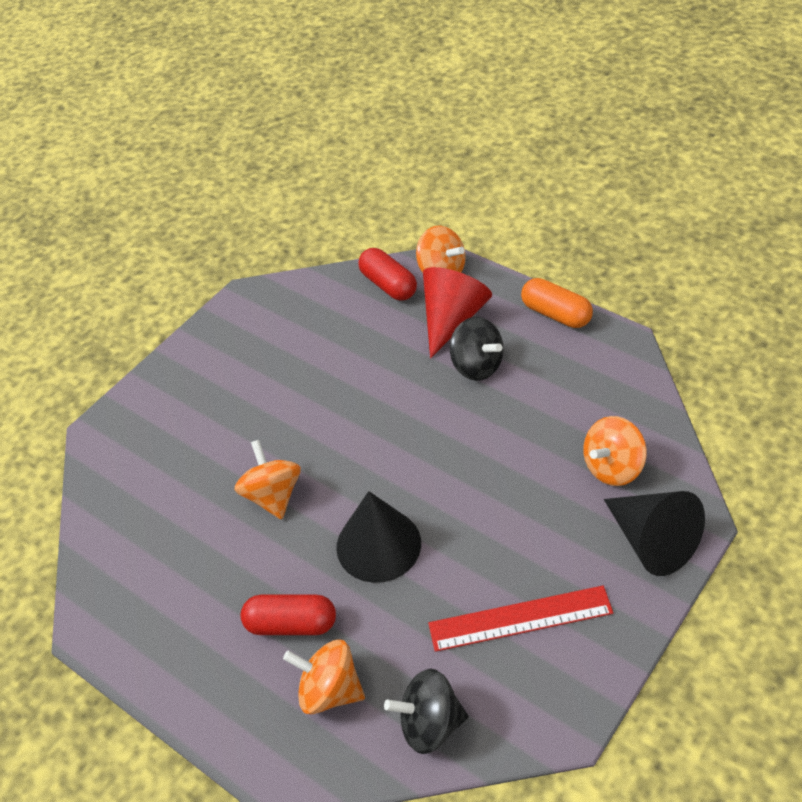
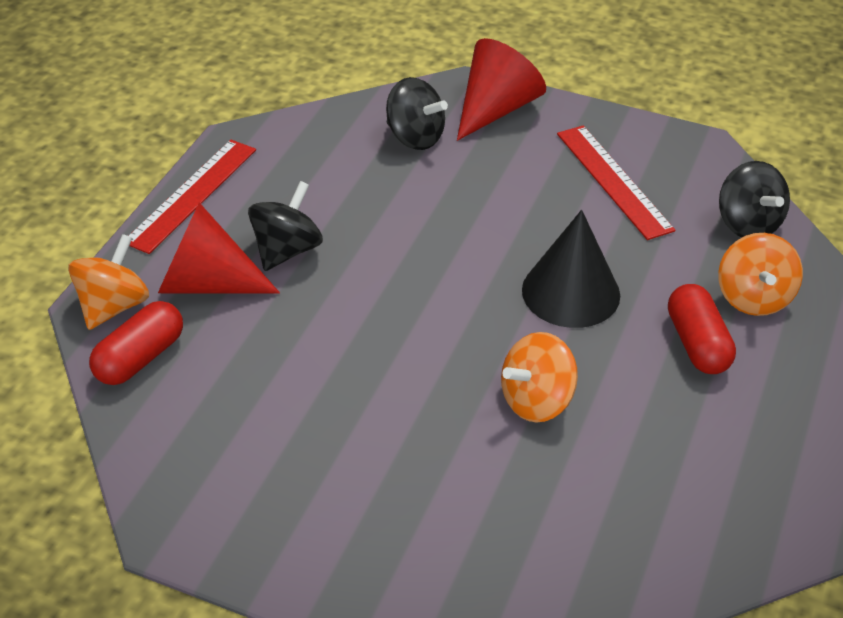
camera: 110 degrees left, 5 degrees down
(556, 314) = (191, 195): orange capsule -> red ruler
(612, 467) = (415, 137): orange spinning top -> black spinning top
(652, 541) = (496, 109): black cone -> red cone

